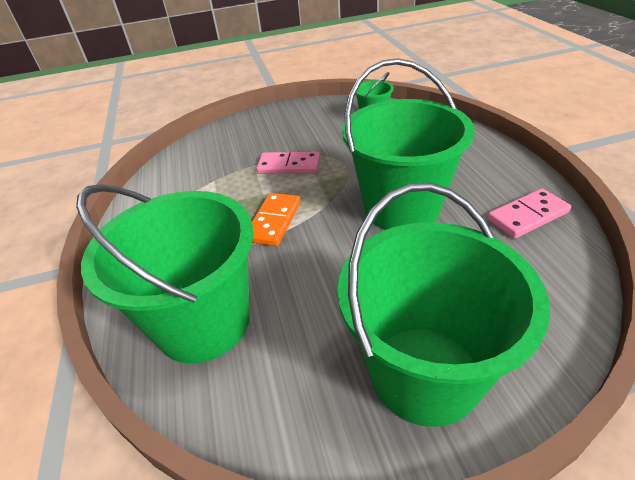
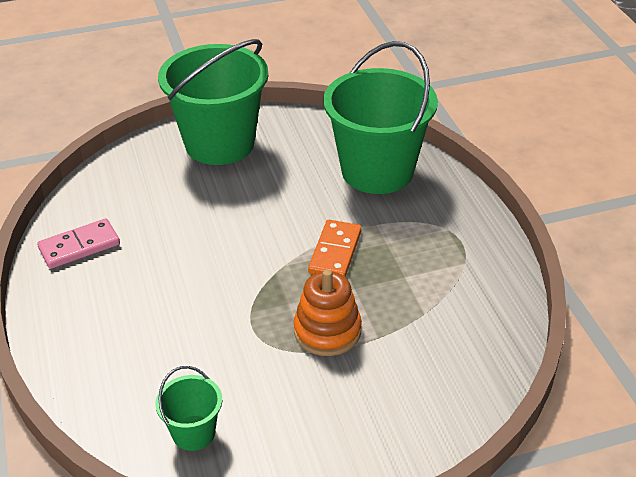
camera: 175 degrees right, 0 degrees up
(289, 166) = (327, 331): pink domino -> orange stacking toy
(401, 208) = (198, 261): green bucket -> none

